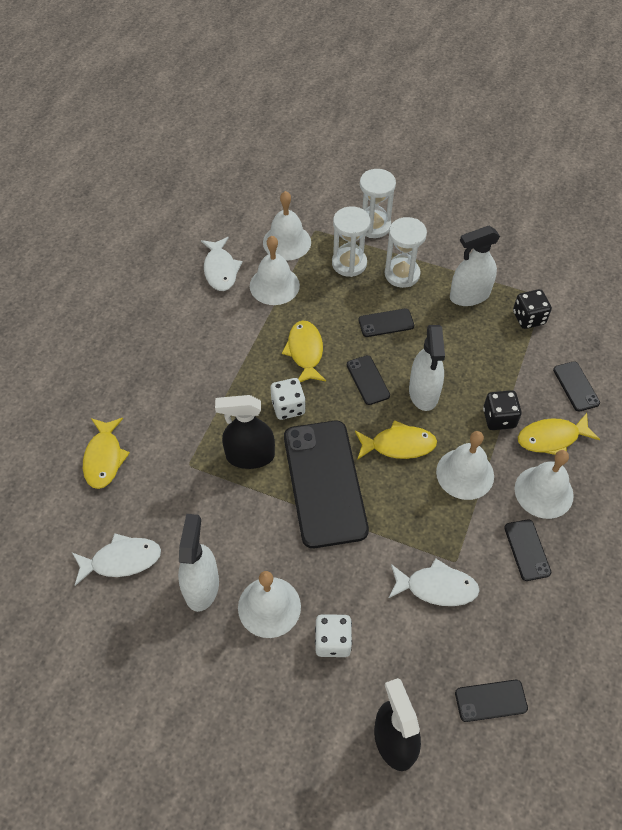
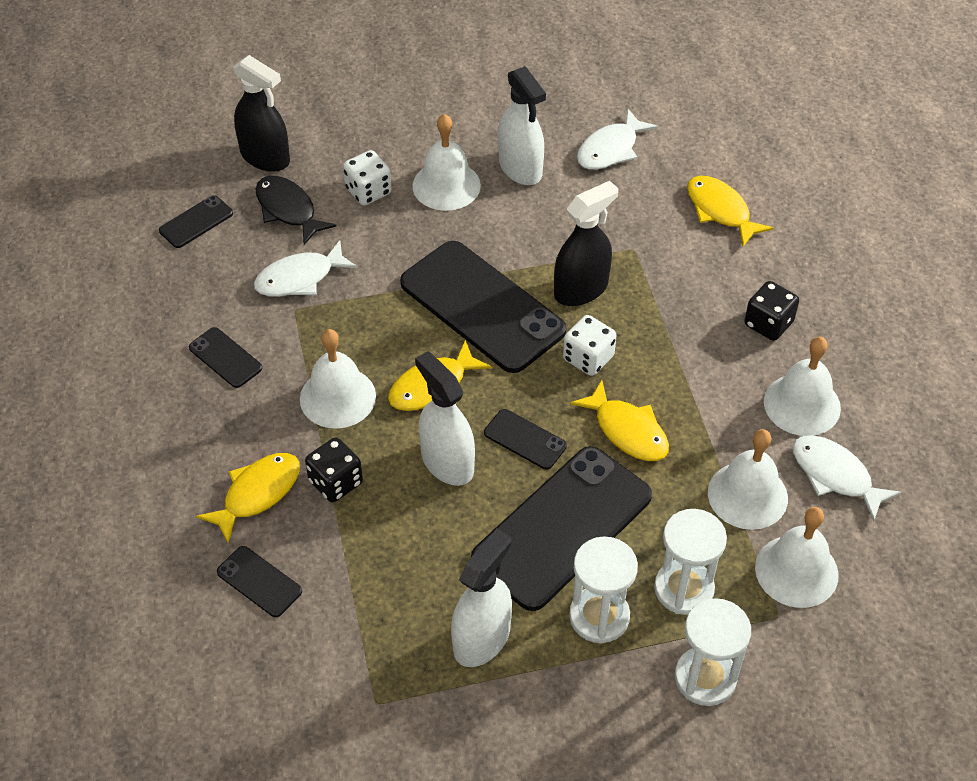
camera: 145 degrees right, 5 degrees down
(386, 323) = (562, 527): black phone -> black phone, size x2.26
(408, 663) = (288, 210): none -> black fish
(528, 318) = (377, 652): black dice -> black dice (768, 324)
(543, 492) = (236, 426): white bell -> white bell (802, 404)

